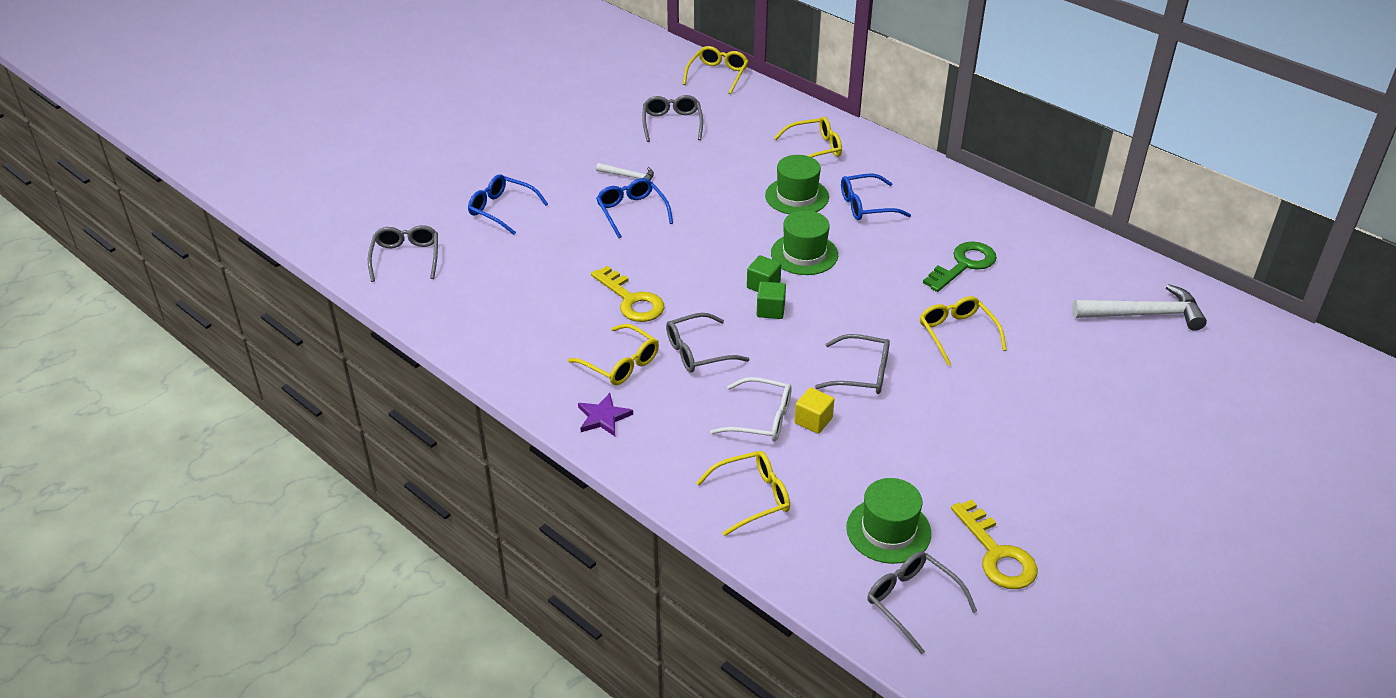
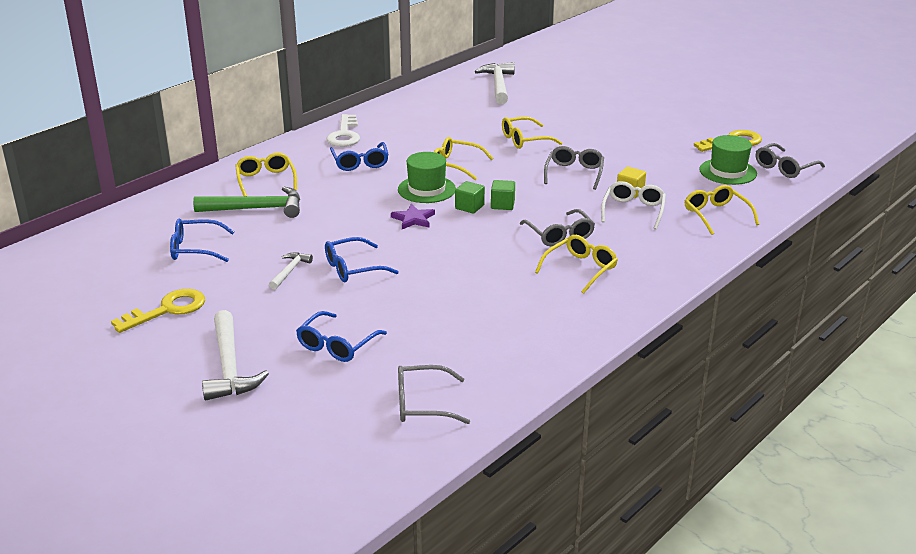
camera: 90 degrees left, 10 degrees down
(481, 159) = (229, 367): none -> white hammer
(603, 417) = (649, 275): purple star -> purple star (413, 219)
(631, 300) = (492, 266): yellow key -> yellow key (167, 310)
(672, 123) = (195, 249): grey glasses -> blue glasses
(717, 75) = (107, 224): yellow glasses -> yellow glasses (455, 165)
(751, 148) = (256, 209): none -> green hammer
(797, 196) = (341, 190): green hat -> none
(940, 191) = (344, 135): none -> white key
(963, 265) = (443, 133): green key -> none

